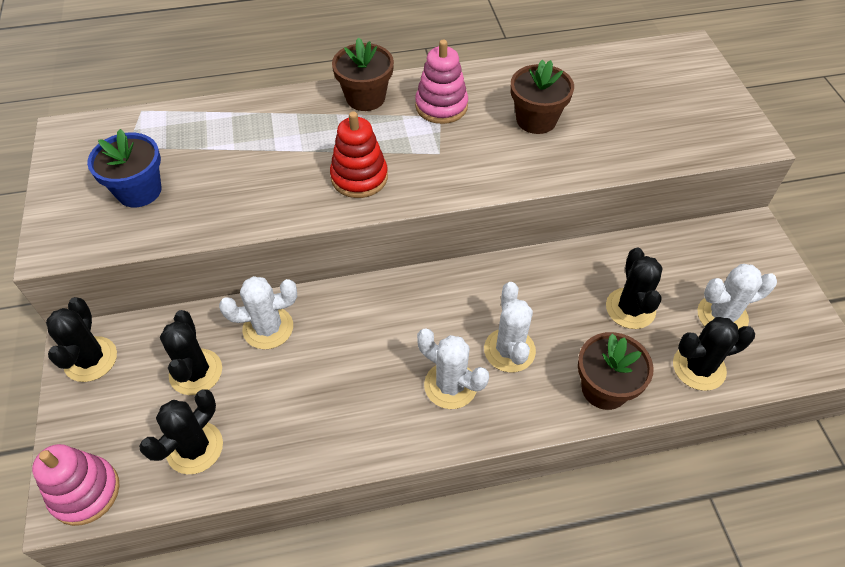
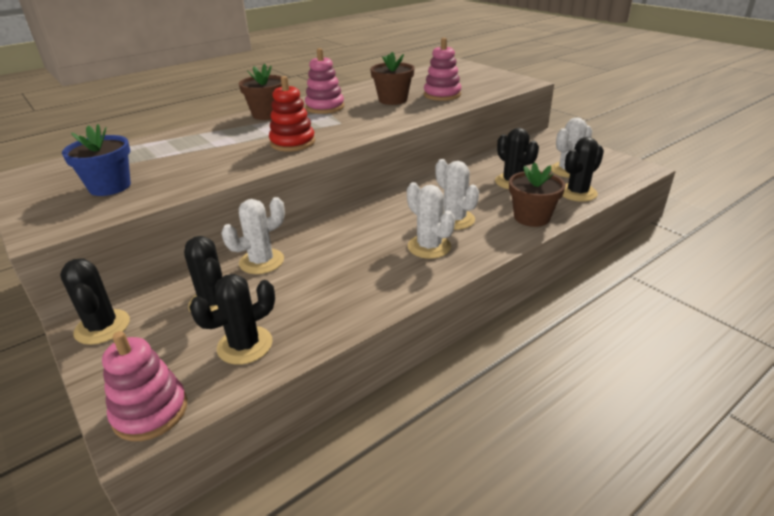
camera: 25 degrees left, 20 degrees down
(195, 448) = (245, 345): black cactus -> black cactus turned 45 degrees clockwise
(450, 385) = (429, 247): white cactus -> white cactus turned 45 degrees clockwise
(609, 131) = (442, 95): none -> pink stacking toy

